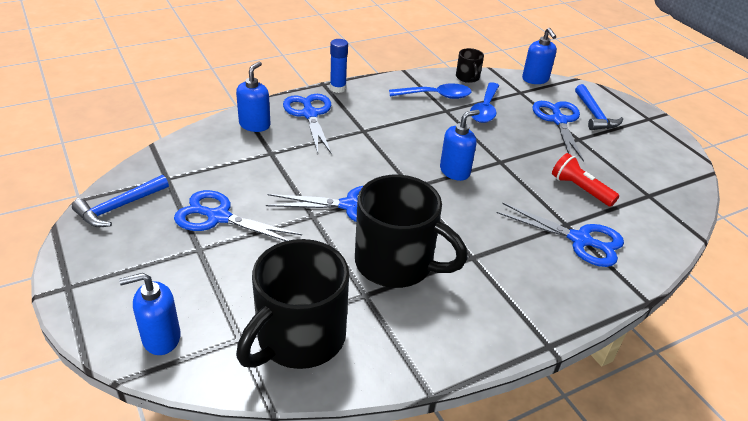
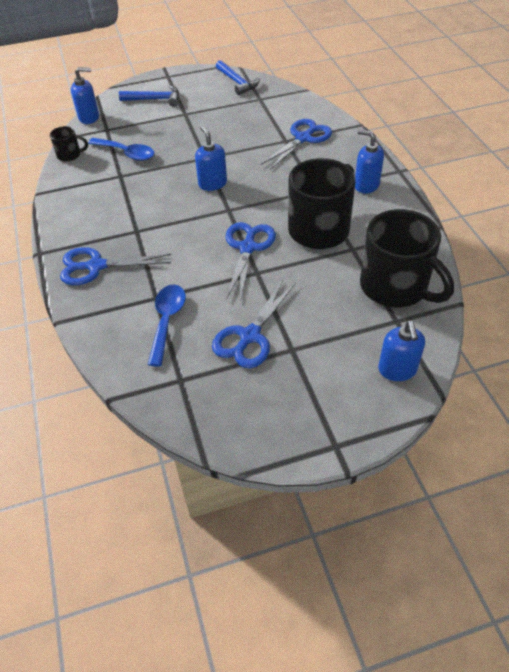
camera: 75 degrees left, 10 degrees up
(119, 207) = (222, 417): blue hammer -> blue hammer (237, 82)
(255, 125) = (102, 309): blue soap dispenser -> blue soap dispenser (366, 185)
(338, 88) = (54, 243): blue glue stick -> none
(435, 96) = (94, 179): blue spoon -> blue spoon (167, 321)
(558, 120) = (157, 118): blue scissors -> none
(580, 189) = (247, 126): red flashlight -> none

